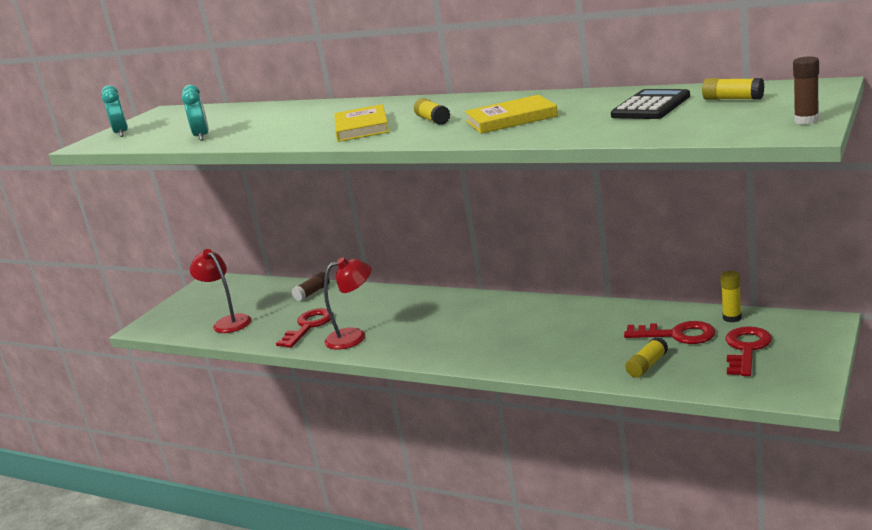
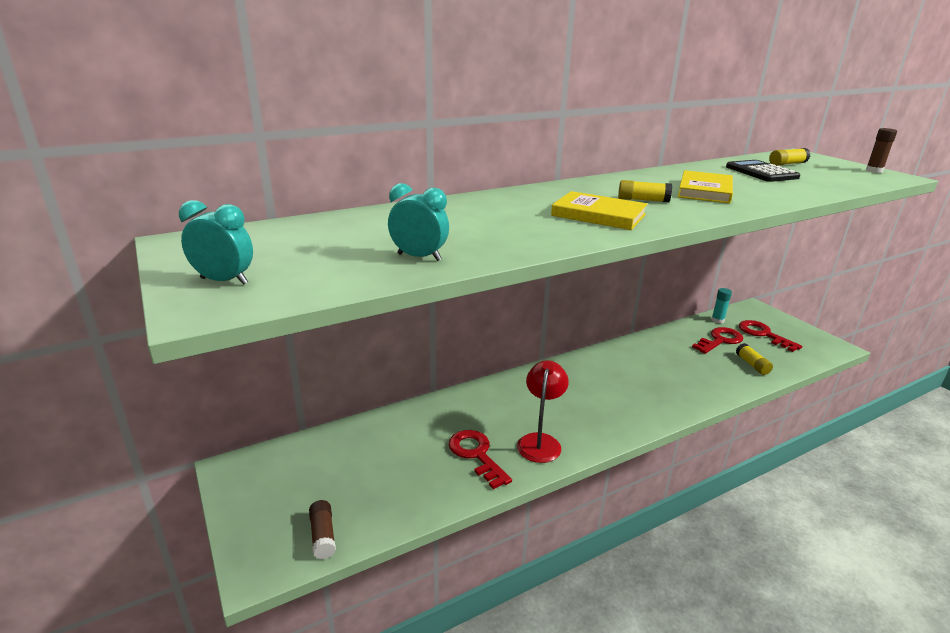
camera: 60 degrees left, 5 degrees up
(228, 322) = (373, 498): red lamp -> none
(312, 292) = (401, 424): brown glue stick -> brown glue stick (323, 536)
(732, 318) = (717, 320): yellow glue stick -> turquoise glue stick

